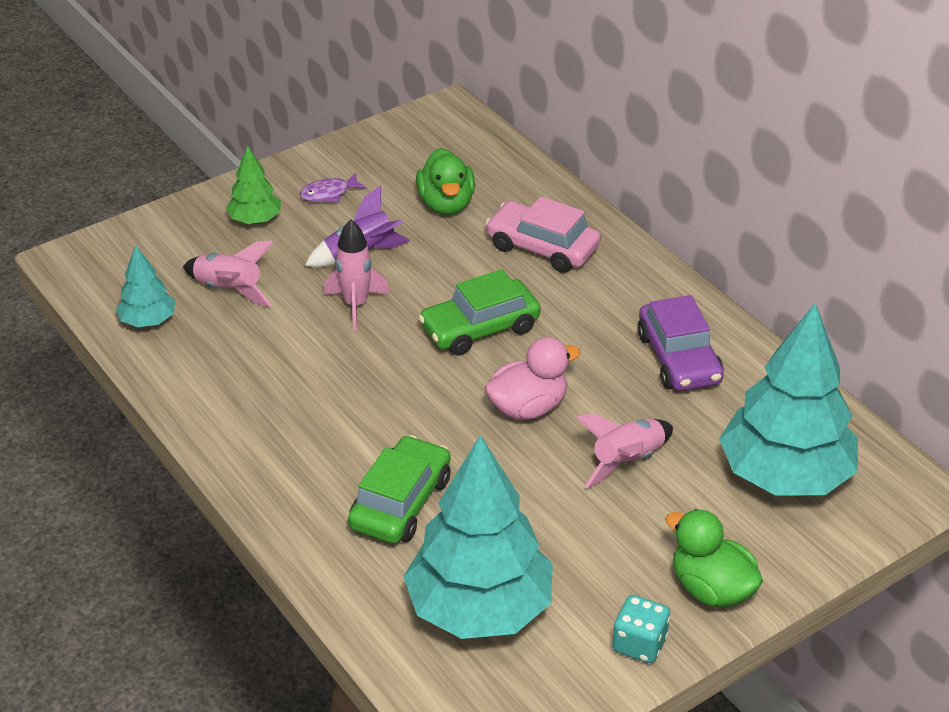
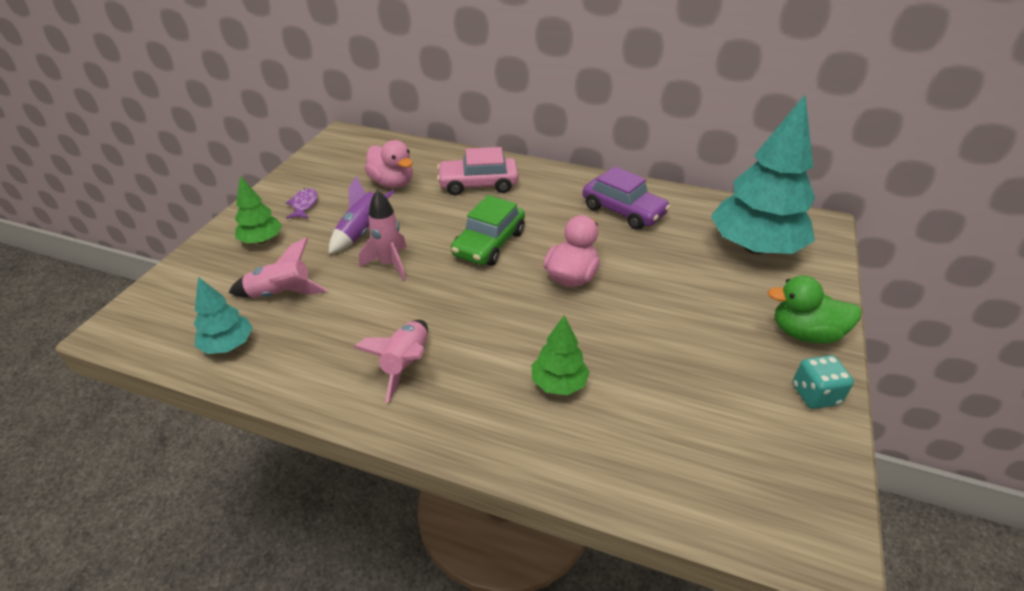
camera: 35 degrees left, 0 degrees up
(329, 193) = (304, 205): purple fish -> purple fish turned 150 degrees clockwise
(400, 503) = (558, 383): green car -> green tree
(446, 204) = (392, 183): green duck -> pink duck
(480, 609) = (696, 432): turquoise tree -> none
(627, 461) = (666, 281): pink rocket -> pink rocket (406, 364)

